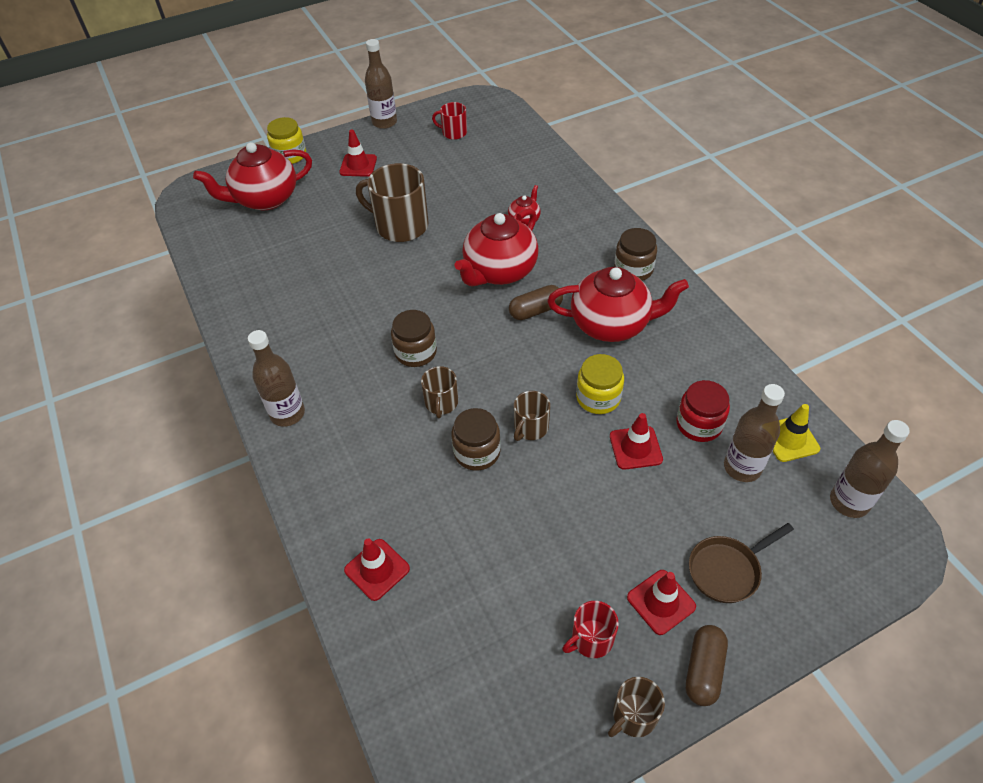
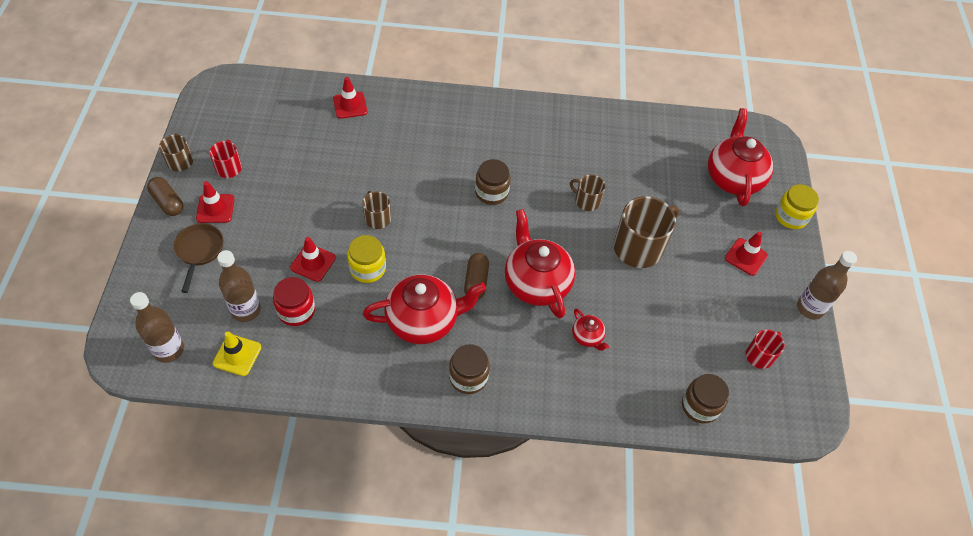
camera: 115 degrees right, 5 degrees up
(287, 414) = (491, 110): brown bottle -> none
(441, 403) = (436, 184): brown mug -> brown mug (587, 201)
(477, 452) = (384, 182): brown jar -> brown jar (700, 406)
(611, 324) = (424, 321): red teapot -> red teapot turned 135 degrees counterclockwise

